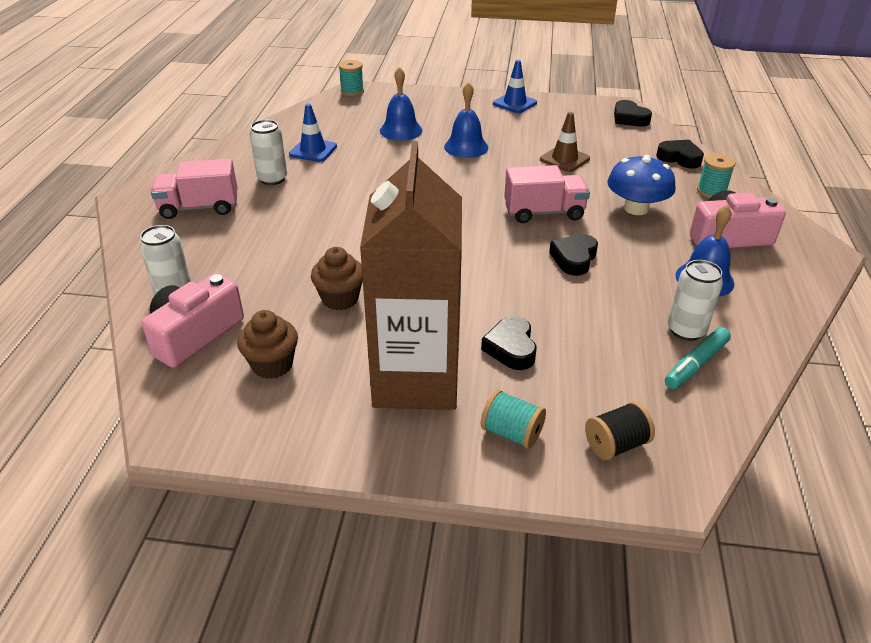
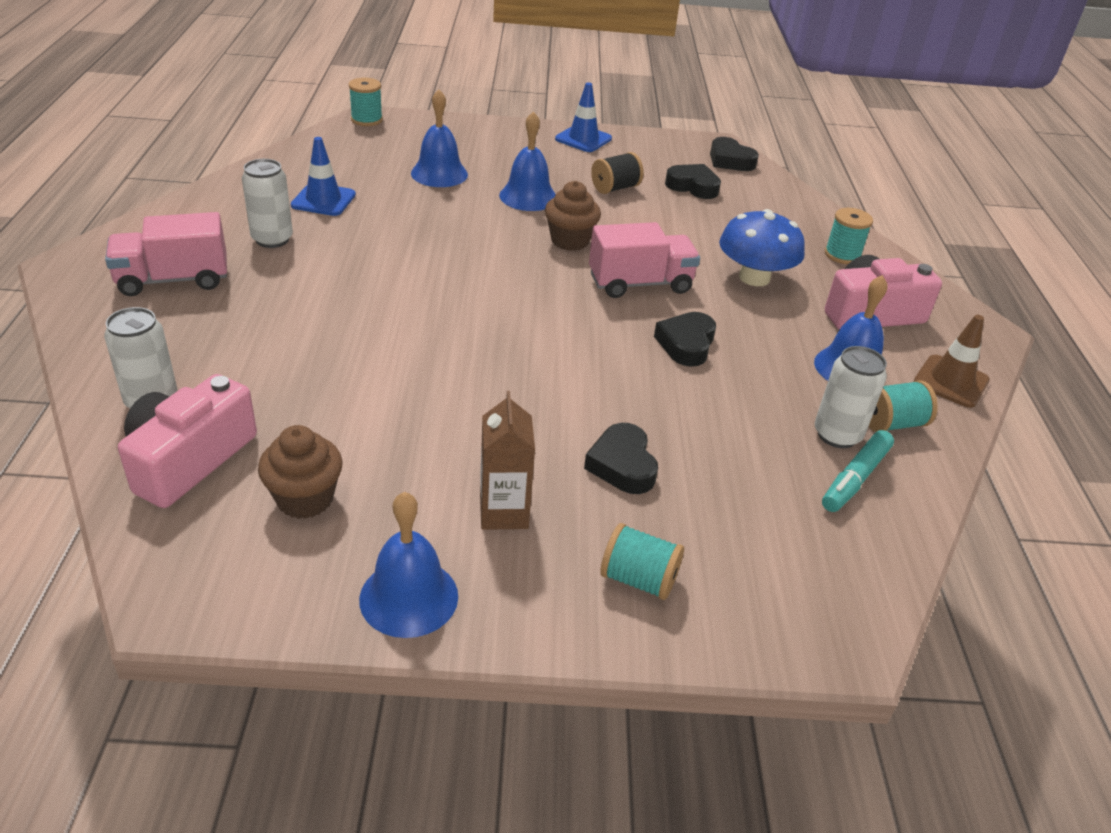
camera: 10 degrees left, 0 degrees up
(338, 438) = (409, 597): none -> blue bell
(340, 299) = (387, 404): brown cupcake -> brown cupcake (570, 241)
(416, 379) = (504, 512): brown carton -> brown carton, size x0.43
(564, 159) = (656, 213): brown traffic cone -> brown traffic cone (951, 381)
(616, 444) = (772, 588): black spool -> black spool (615, 188)
(679, 158) = (798, 212): black heart -> black heart (693, 186)
(733, 322) = (892, 423): none -> turquoise spool

